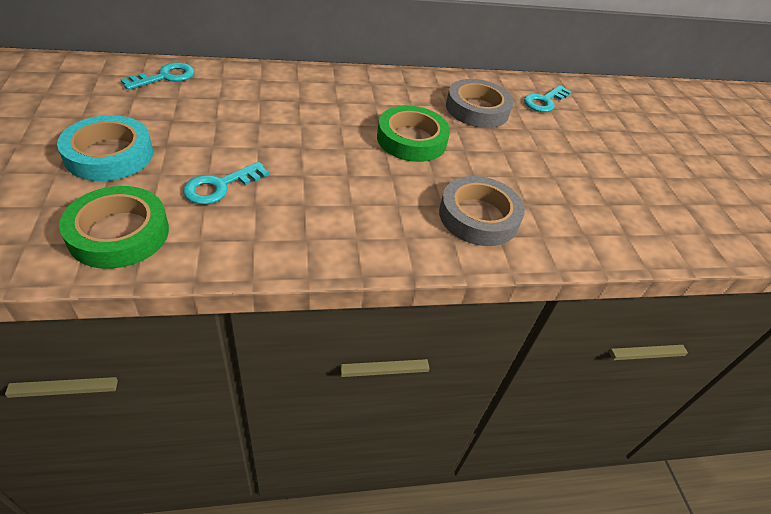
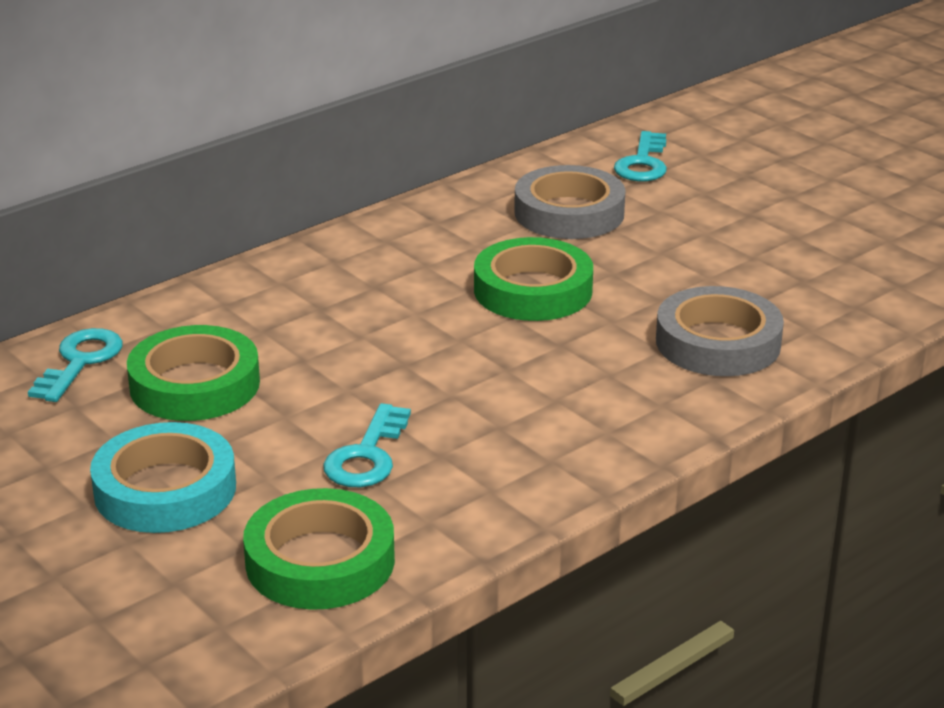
camera: 25 degrees left, 15 degrees down
(195, 110) = (195, 384): none -> green tape

